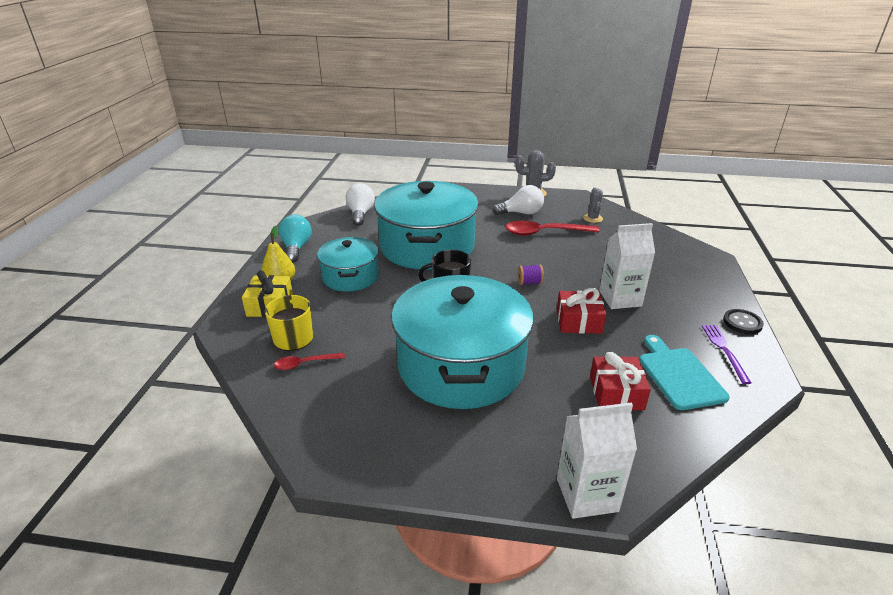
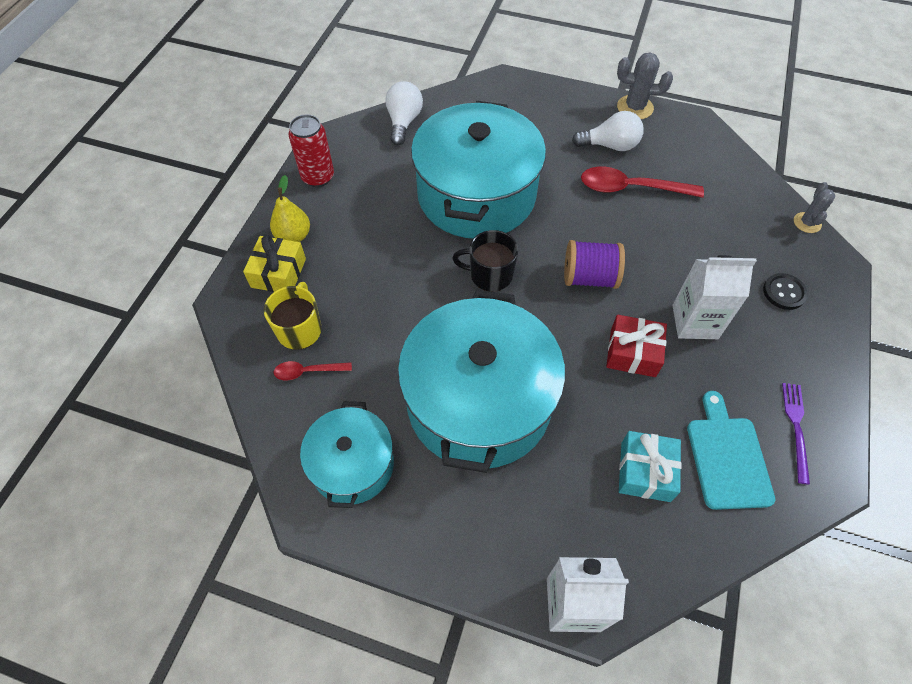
camera: 10 degrees right, 25 degrees up
(296, 248) = (318, 177): turquoise light bulb -> red can
(350, 277) = (375, 237): turquoise pot -> turquoise pot (352, 464)
(529, 282) = (589, 277): purple spool -> purple spool, size x1.87
(593, 218) = (702, 168): grey cactus -> grey cactus (807, 223)
(616, 393) = (645, 471): red gift -> turquoise gift
(742, 323) = (835, 386): black button -> black button (784, 292)

